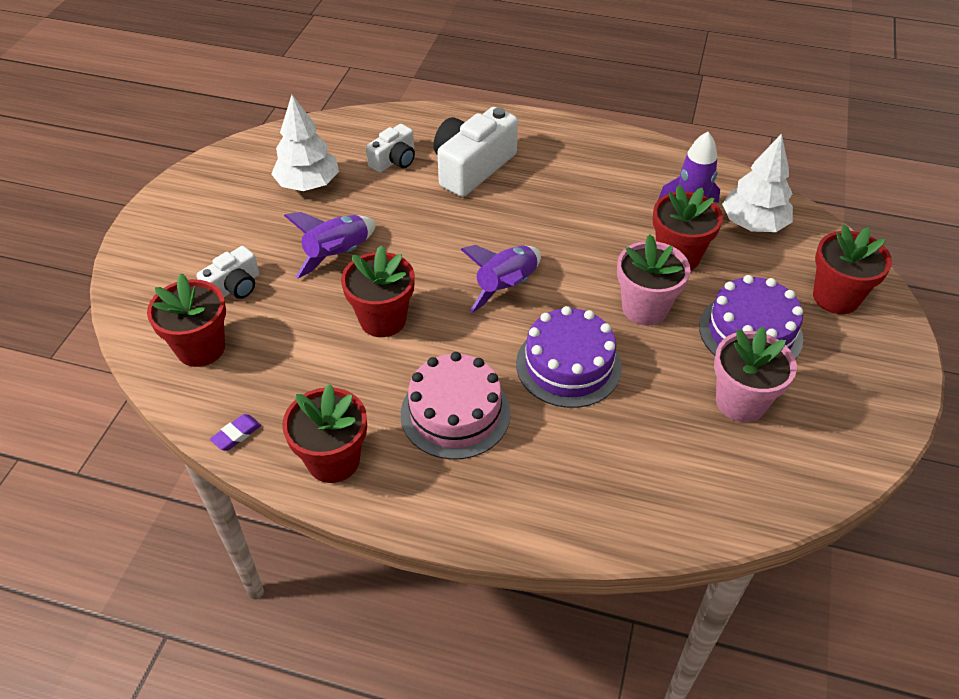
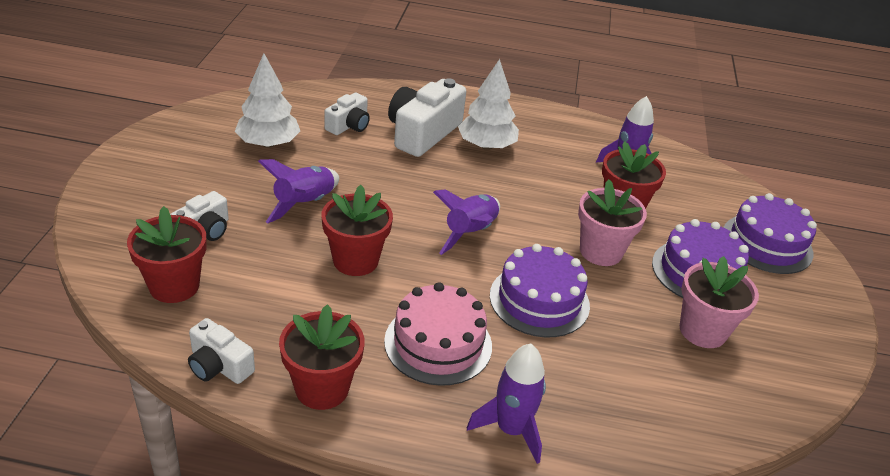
camera: 10 degrees left, 10 degrees down
(236, 434) = (219, 366): purple eraser -> white camera
(516, 509) = (511, 429): none -> purple rocket
(753, 224) = (683, 184): white tree -> white tree (486, 146)
(836, 297) = (767, 243): red flower pot -> purple cake

